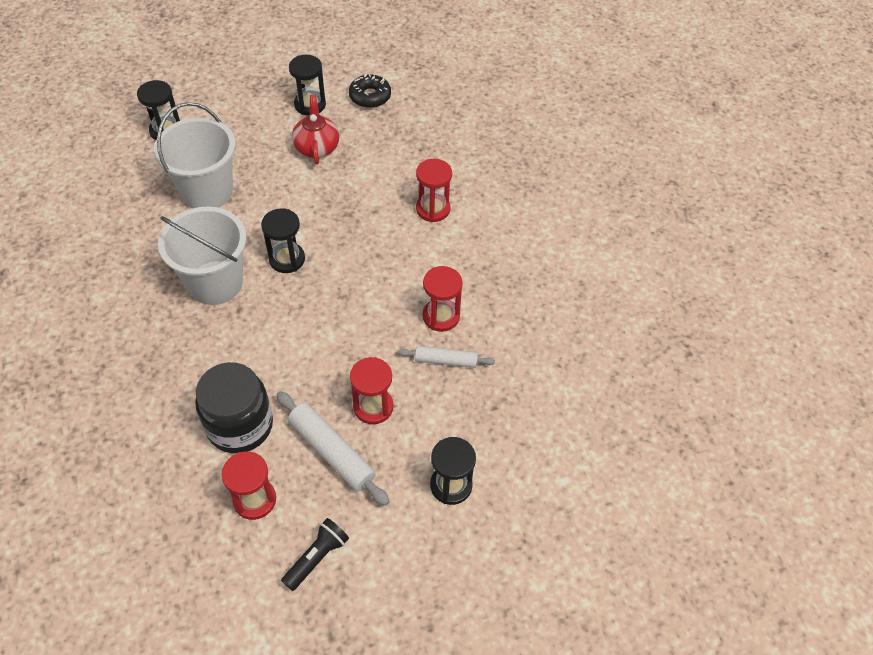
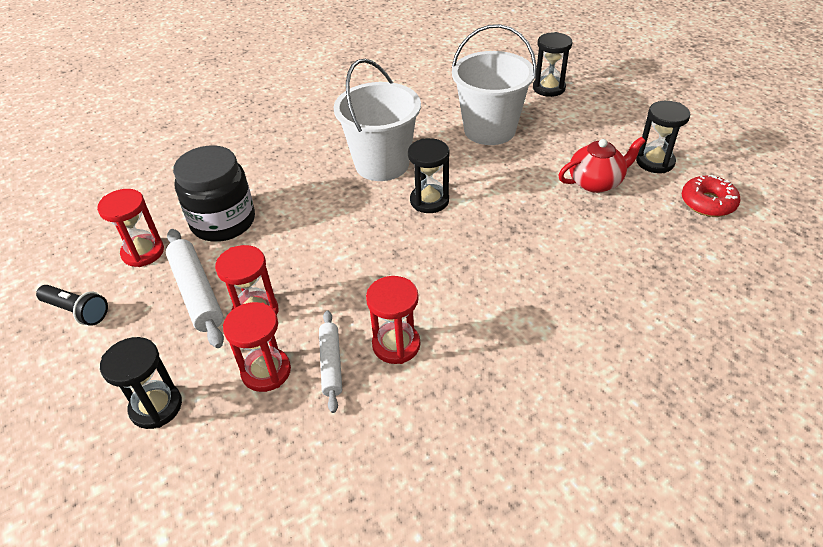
camera: 80 degrees right, 10 degrees down
(332, 452) = (197, 293): white rolling pin -> white rolling pin turned 60 degrees counterclockwise
(370, 96) = (708, 203): black donut -> red donut
(433, 209) = (562, 300): red hourglass -> red hourglass (266, 371)

